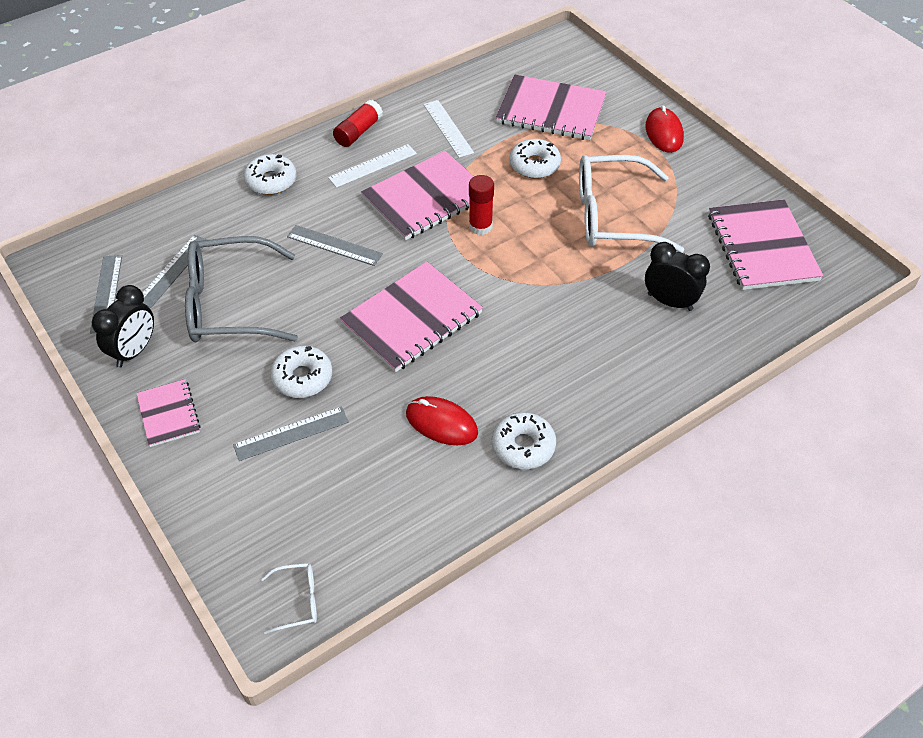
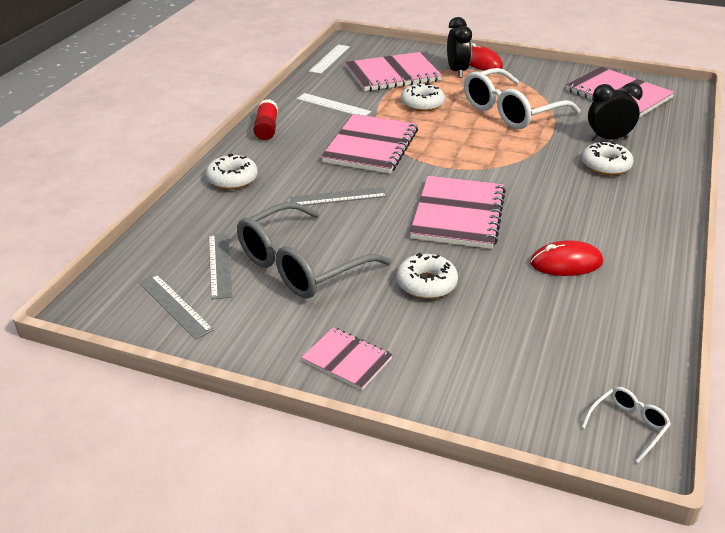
camera: 35 degrees left, 15 degrees down
(134, 351) = (256, 332): black clock -> black clock (457, 71)
(291, 433) = (467, 322): grey ruler -> none
(372, 165) = (304, 143): white ruler -> white ruler (329, 59)
(480, 226) = (432, 147): red glue stick -> none
(523, 446) = (637, 250): white donut -> white donut (605, 166)

